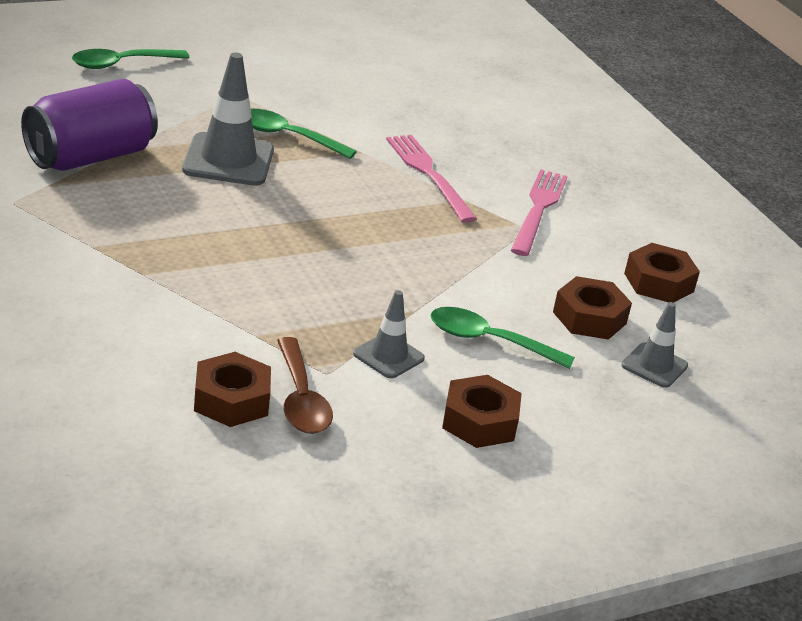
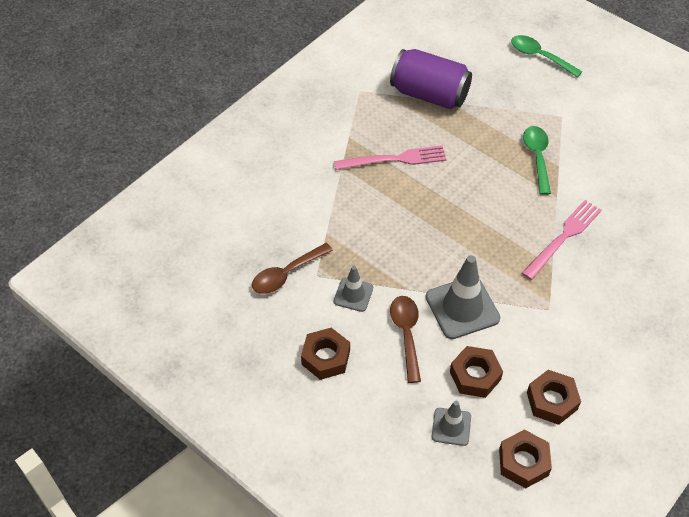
camera: 70 degrees right, 20 degrees up
(228, 160) = (483, 146): grey traffic cone -> grey traffic cone (462, 308)
(231, 400) = (265, 248): brown nut -> brown nut (523, 462)
(489, 341) = (406, 334): green spoon -> brown spoon
(538, 209) = (579, 307): pink fork -> pink fork (395, 159)

